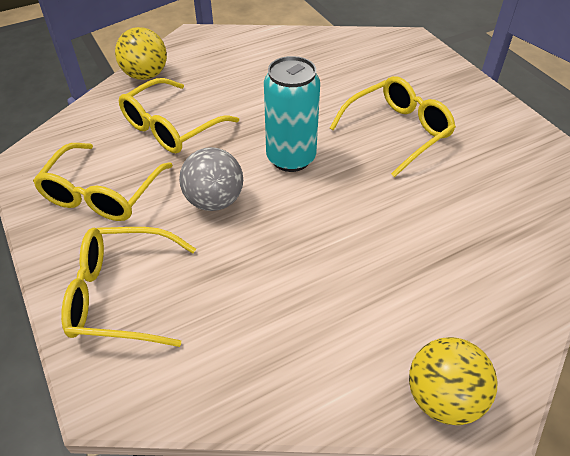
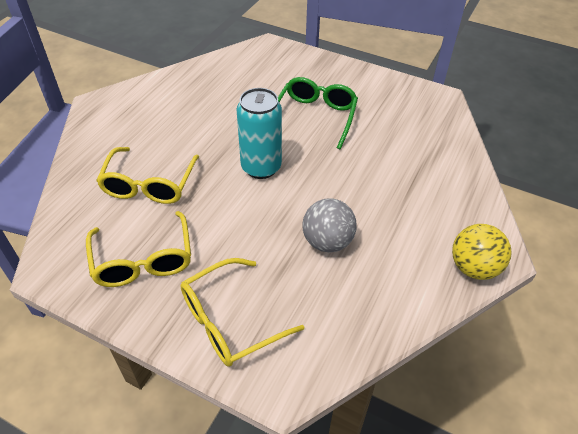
camera: 35 degrees left, 0 degrees up
(146, 75) = (85, 152): yellow ball -> none
(214, 201) = (235, 223): grey ball -> grey ball (327, 242)
(398, 131) = (315, 116): yellow glasses -> green glasses

